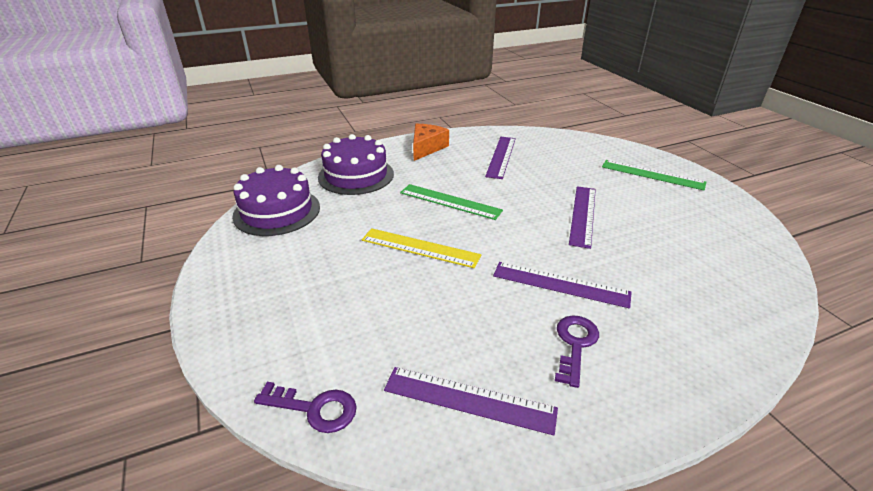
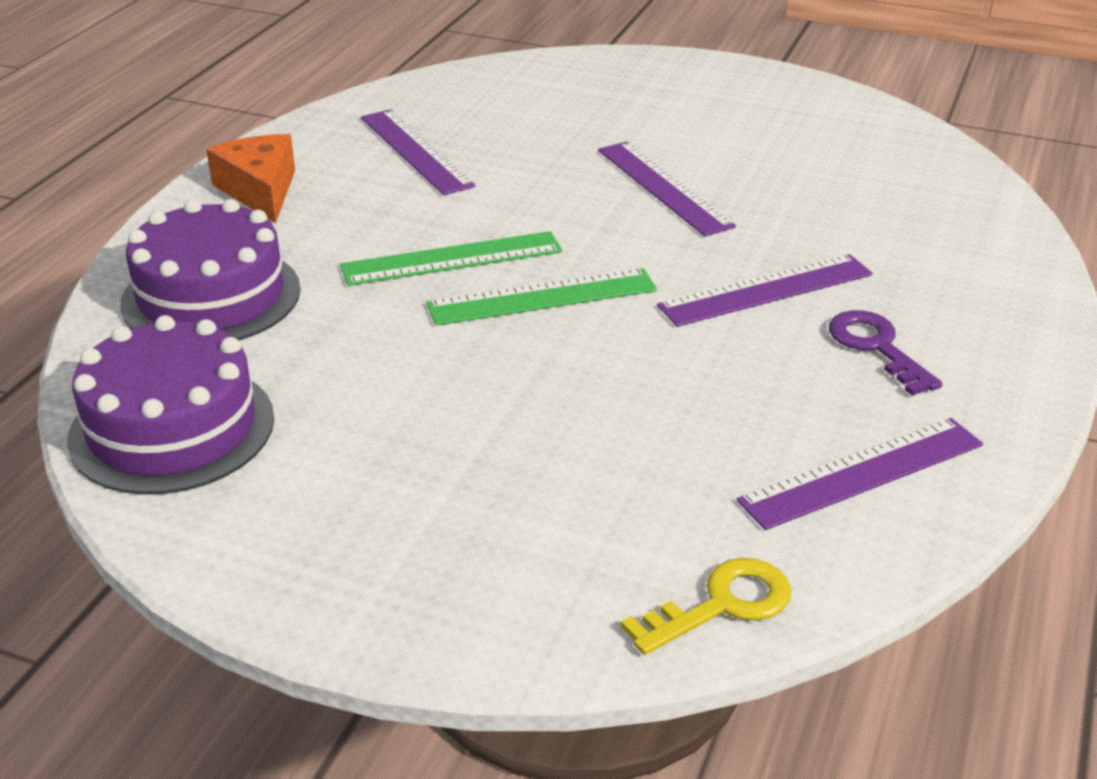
camera: 45 degrees left, 0 degrees up
(315, 408) = (722, 604): purple key -> yellow key
(420, 247) = (520, 346): yellow ruler -> none
(652, 175) = (666, 88): green ruler -> green ruler (542, 297)

